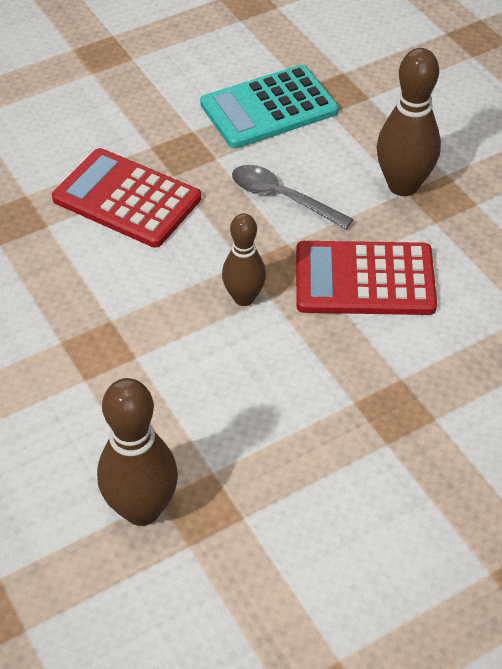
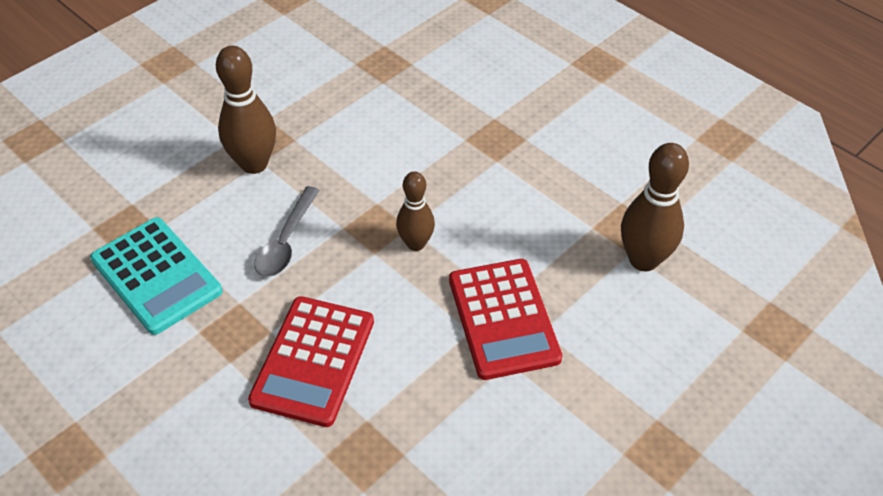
camera: 105 degrees left, 0 degrees up
(364, 279) = (372, 172): red calculator -> red calculator (503, 319)

